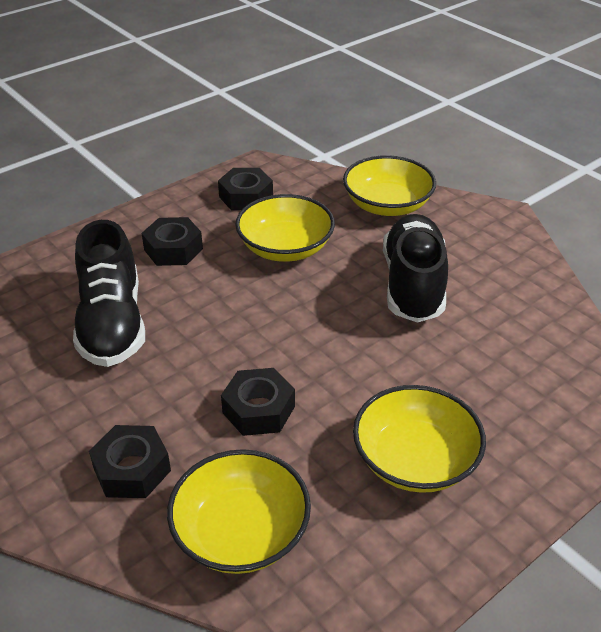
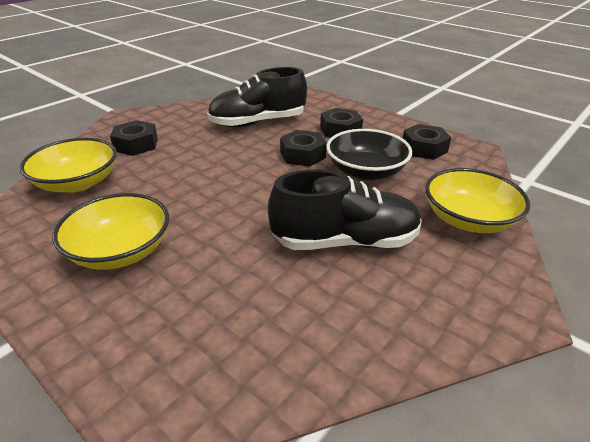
camera: 80 degrees right, 5 degrees down
(258, 409) = (181, 178): black nut -> black nut (303, 155)
(285, 248) = (366, 171): yellow bowl -> black bowl

